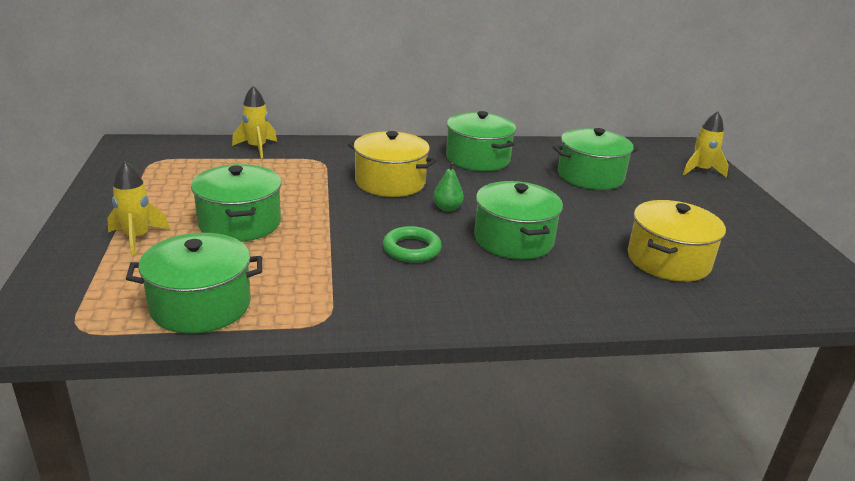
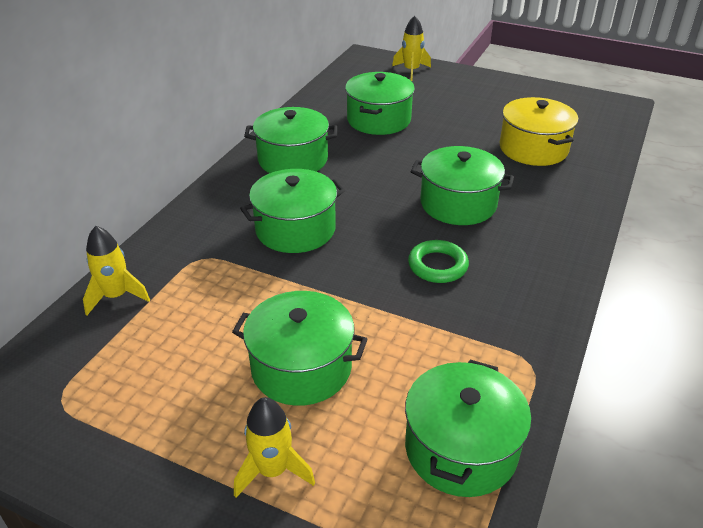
camera: 55 degrees left, 10 degrees up
(390, 182) = (295, 229): yellow pot -> green pot
(447, 208) = (376, 216): green pear -> none

